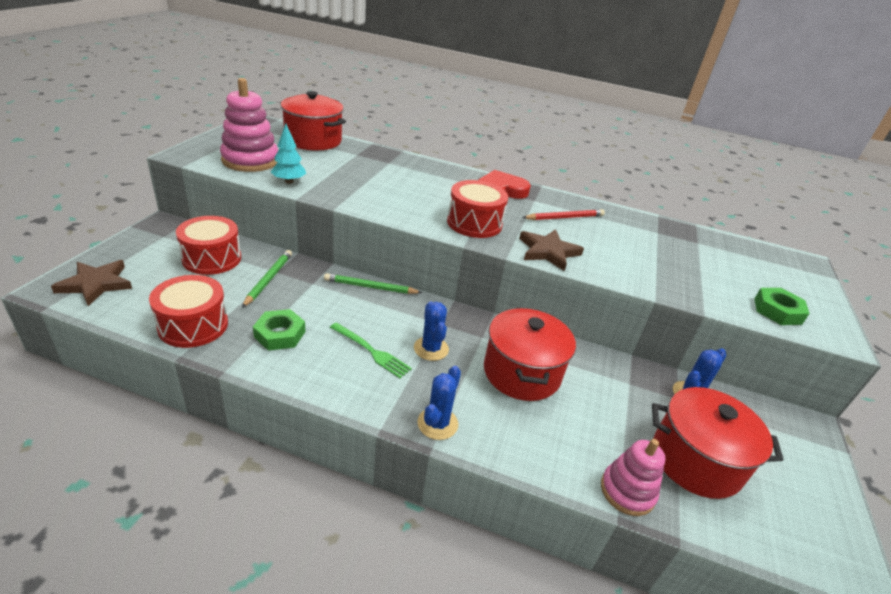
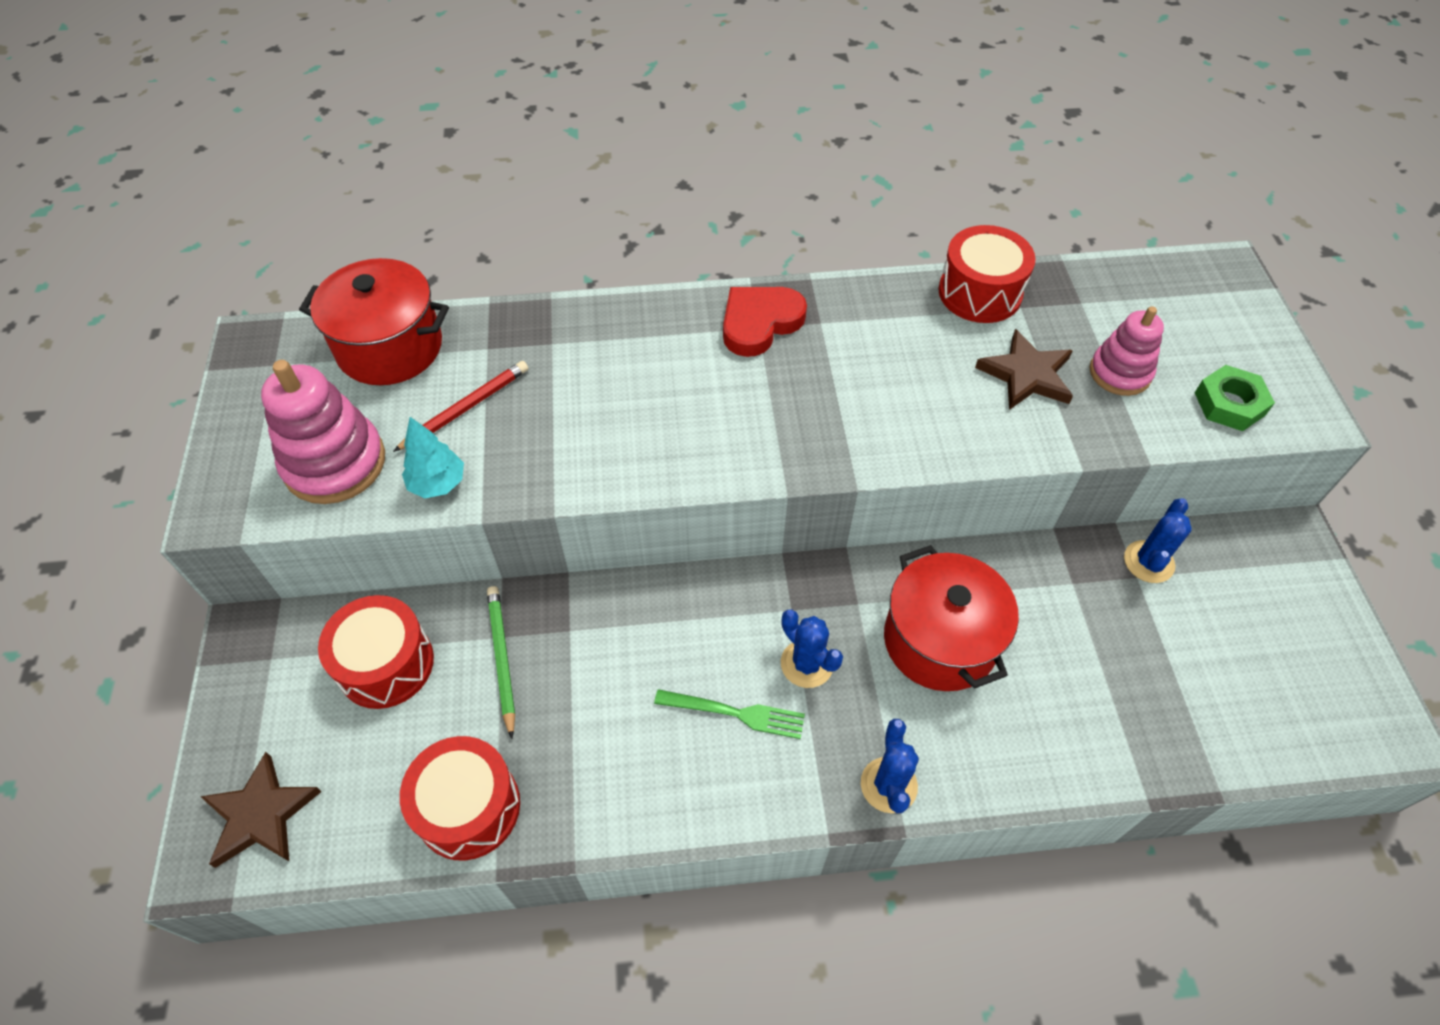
camera: 20 degrees left, 20 degrees up
(280, 334) = (597, 754): green nut -> none
(370, 287) = (654, 592): green pencil -> none
(474, 223) = (770, 430): red drum -> red drum (980, 293)
(548, 252) = (903, 440): brown star -> brown star (1026, 375)
(565, 217) = (884, 343): red pencil -> red pencil (466, 408)
(627, 491) = (1142, 759): pink stacking toy -> pink stacking toy (1120, 373)
(696, 460) = (1194, 668): red pot -> none

